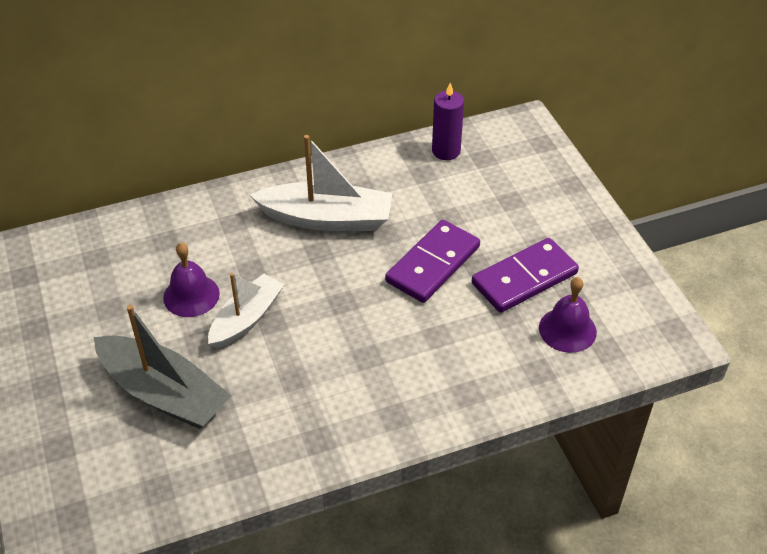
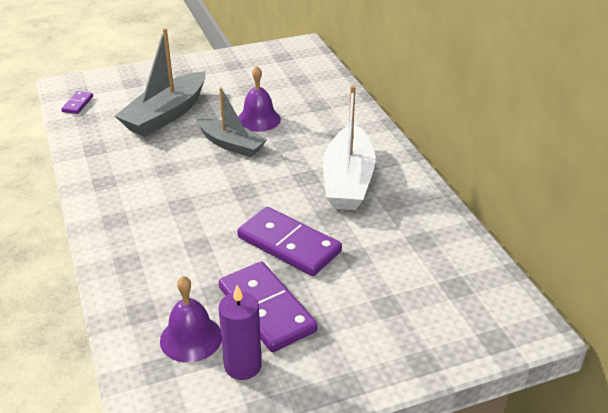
camera: 90 degrees right, 10 degrees down
(113, 508) = (77, 104): none -> purple domino
(246, 319) = (231, 145): white boat -> grey boat
(446, 151) = (461, 258): purple candle -> purple candle (243, 366)

